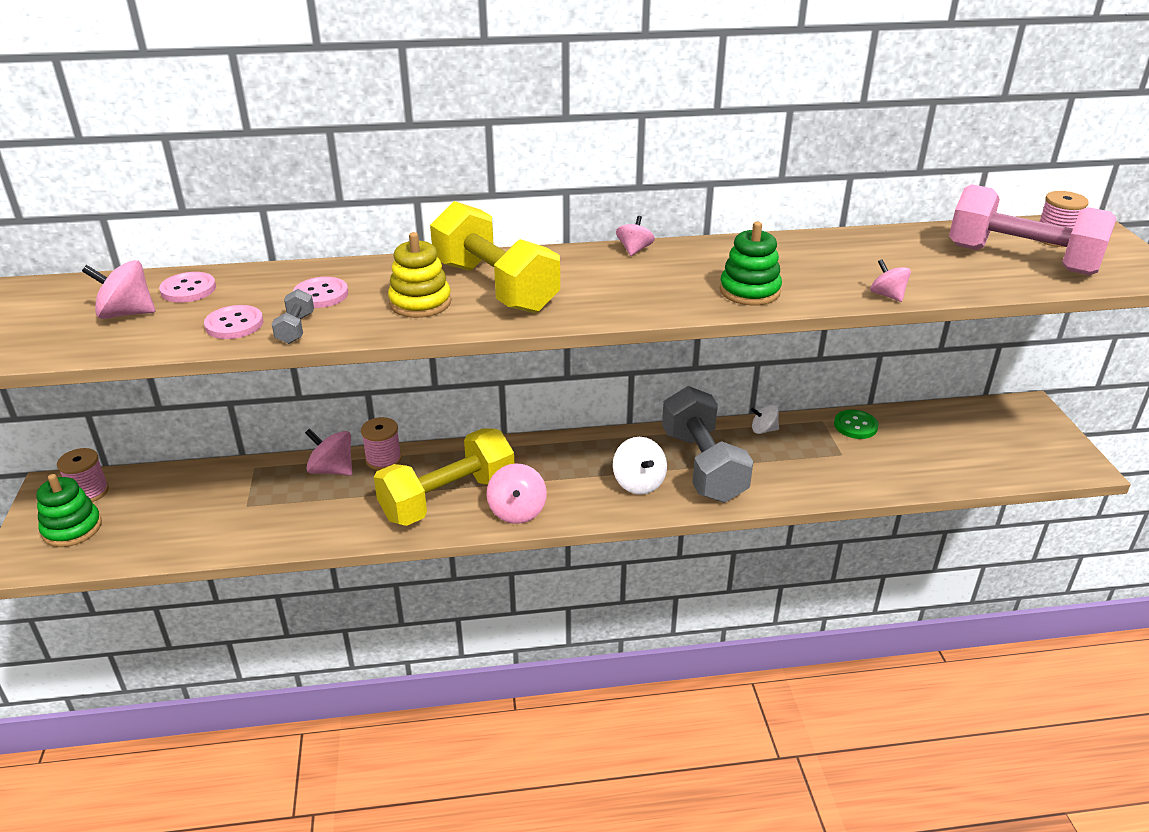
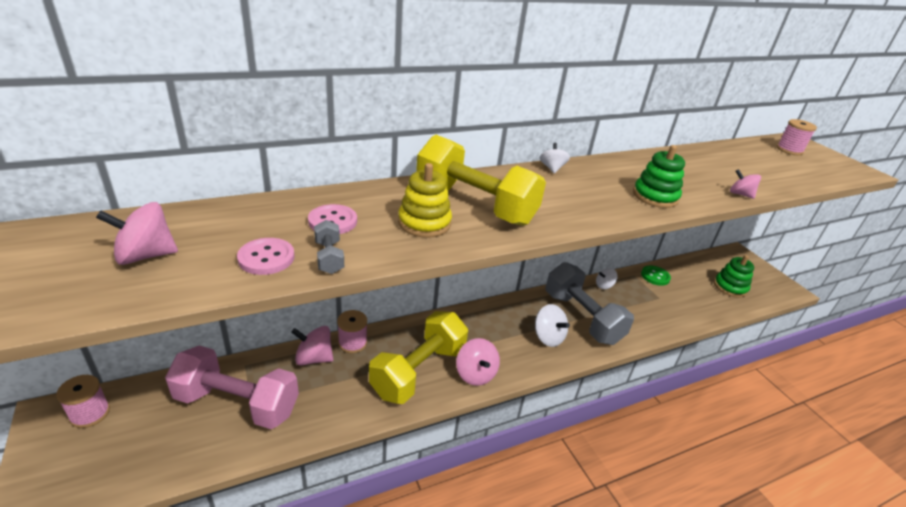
camera: 20 degrees left, 0 degrees up
(72, 528) = (82, 457): green stacking toy -> green stacking toy (730, 287)
(188, 289) = (200, 225): pink button -> none
(634, 250) = (552, 168): pink spinning top -> white spinning top
(1021, 260) = (787, 165): pink dumbbell -> pink dumbbell (237, 403)

